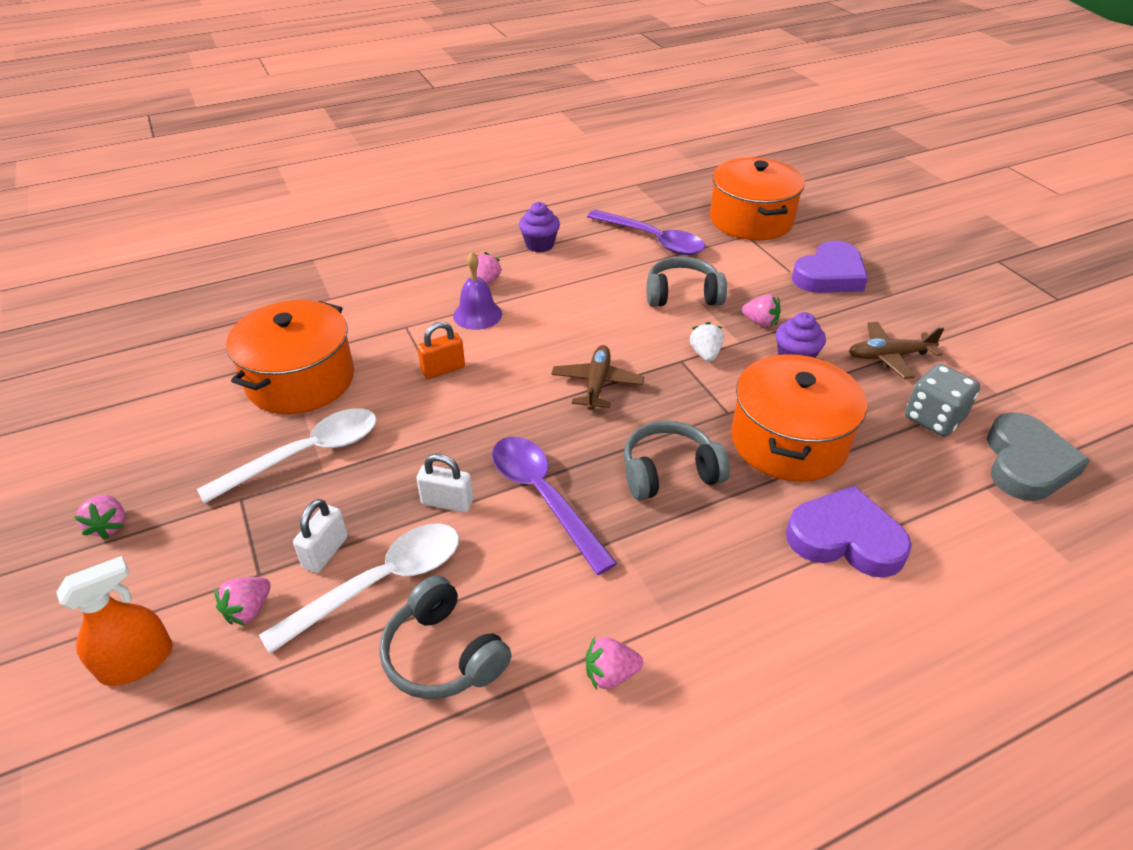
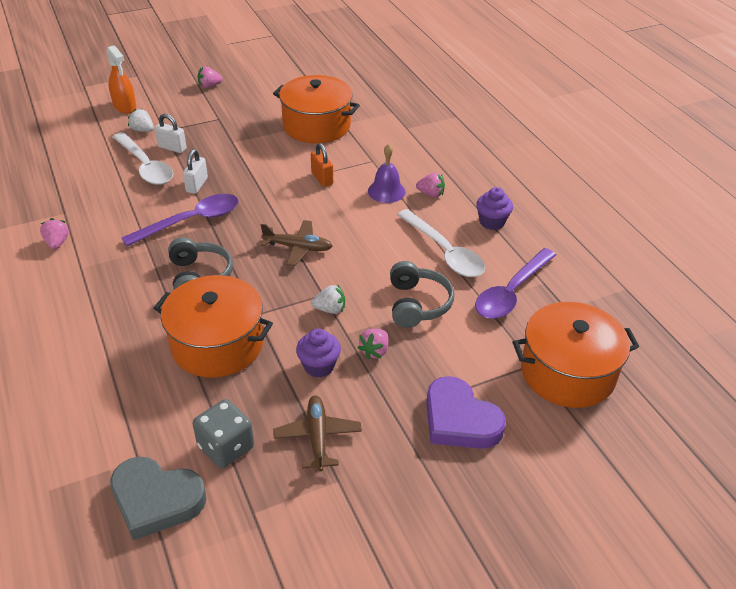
camera: 90 degrees right, 0 degrees up
(248, 610) = (142, 130): pink strawberry -> white strawberry
(307, 454) = (248, 135): white spoon -> white spoon (445, 252)
(443, 654) = (93, 188): grey headphones -> none
(845, 538) = (114, 357): purple heart -> none

